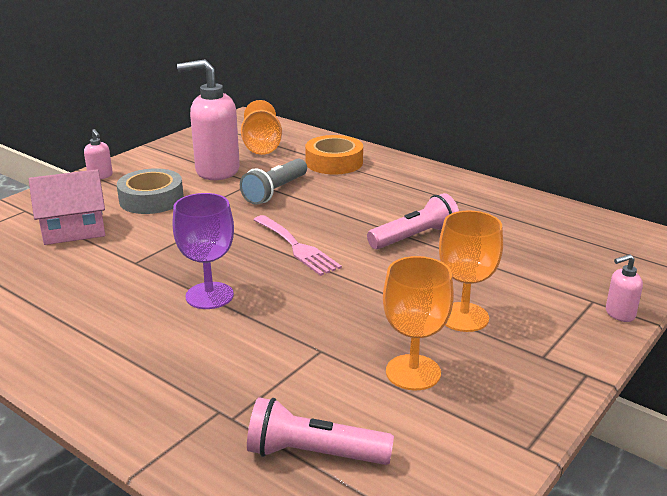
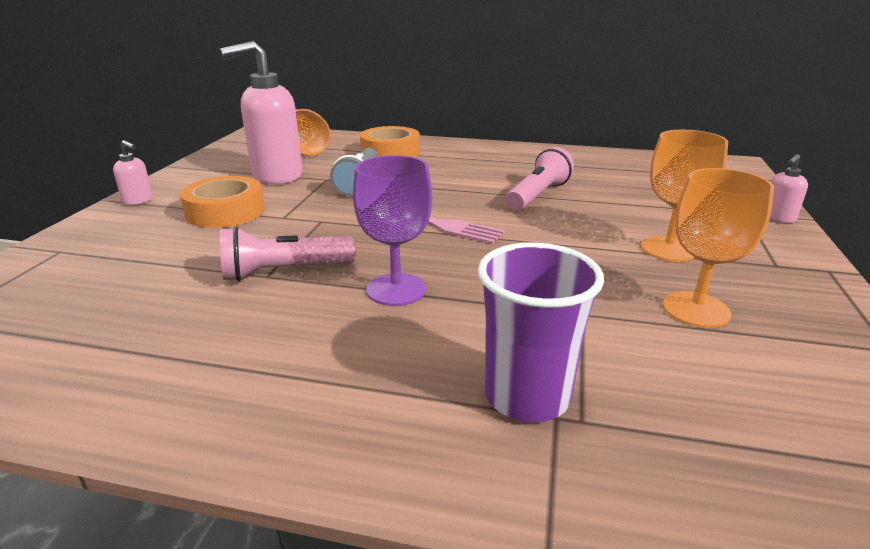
camera: 25 degrees left, 0 degrees up
(74, 230) = (150, 258): pink house -> none
(151, 199) = (225, 211): grey tape -> orange tape
(215, 393) = (527, 396): none -> purple cup
(314, 454) = (723, 430): pink flashlight -> pink flashlight (285, 272)

